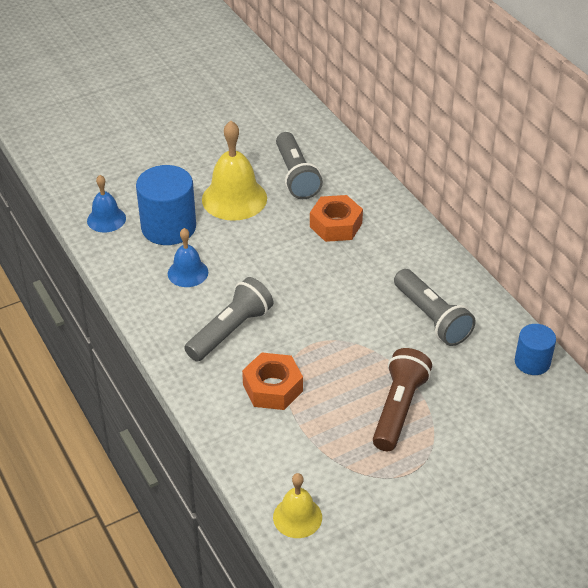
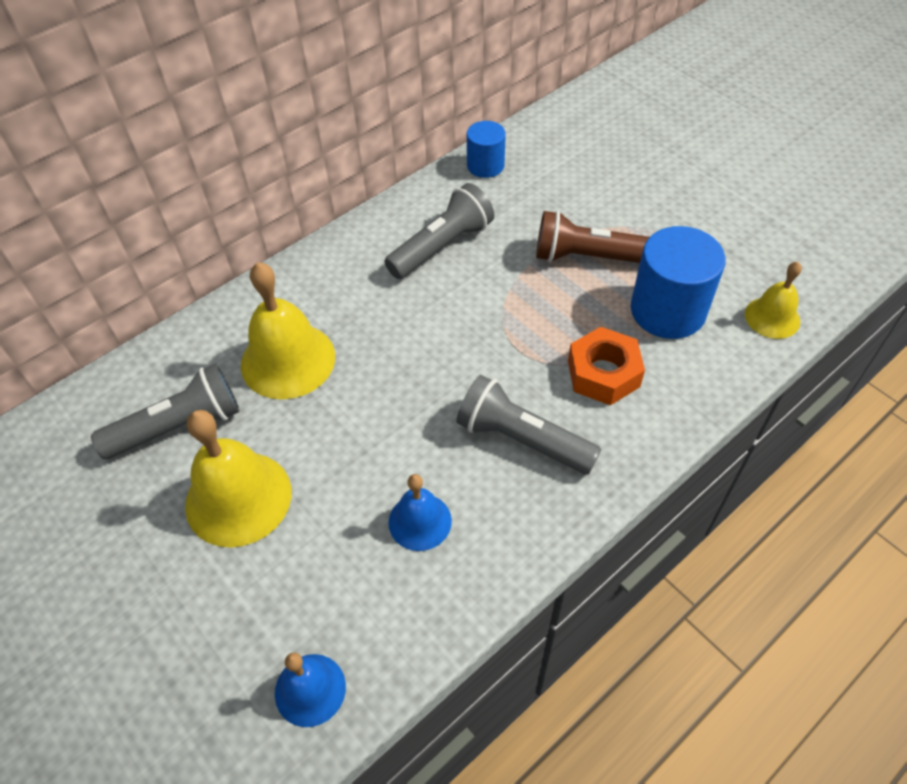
camera: 100 degrees left, 10 degrees up
(168, 227) = (319, 577): blue cylinder -> blue cylinder (668, 310)
(336, 225) = (288, 360): orange nut -> yellow bell

